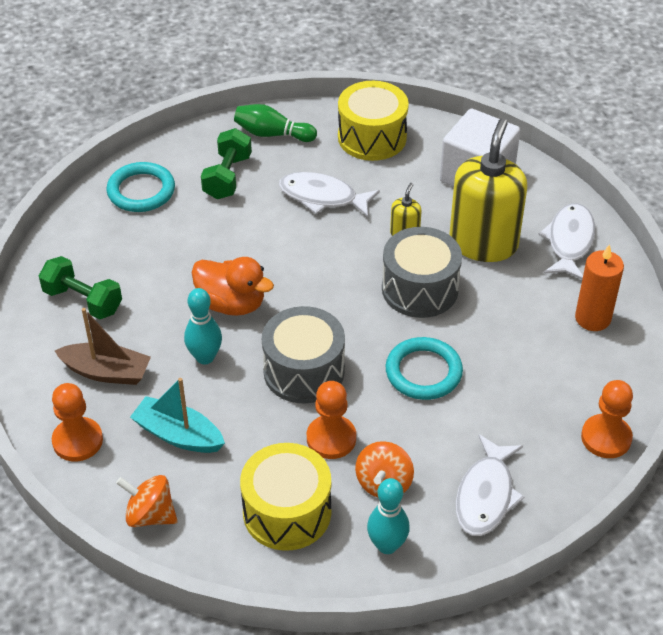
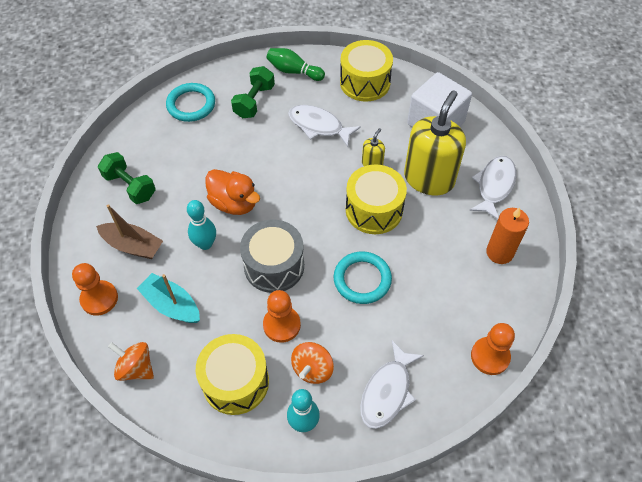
camera: 10 degrees right, 10 degrees up
(420, 289) = (374, 210): grey drum -> yellow drum

